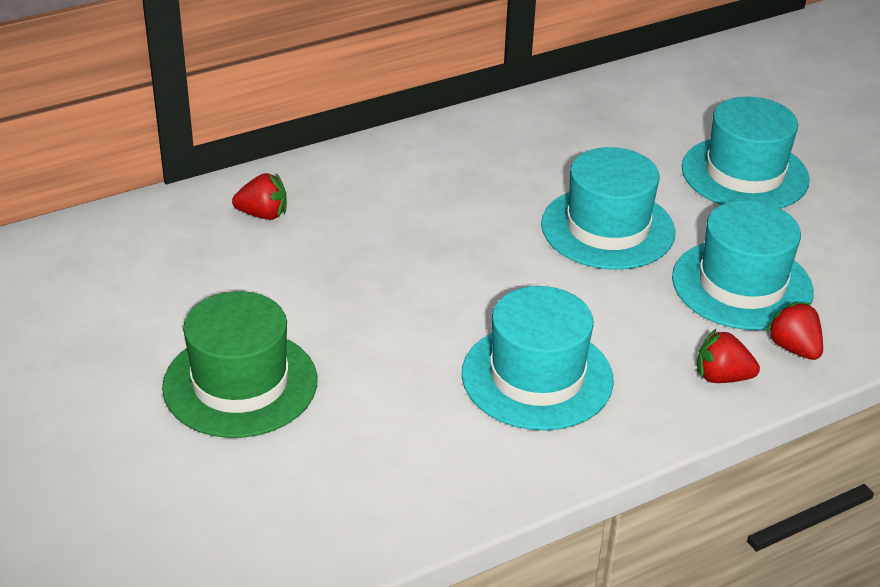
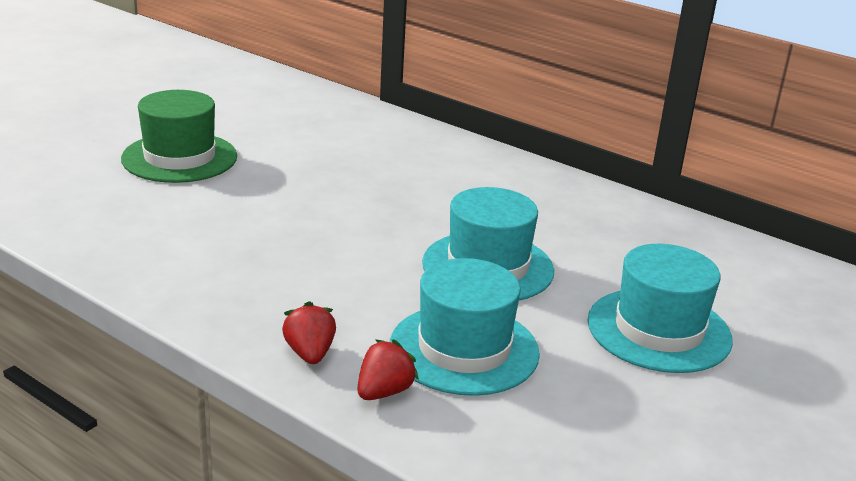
camera: 65 degrees right, 10 degrees down
(263, 214) = (373, 132): red strawberry -> none
(537, 377) = (253, 262): turquoise hat -> none

